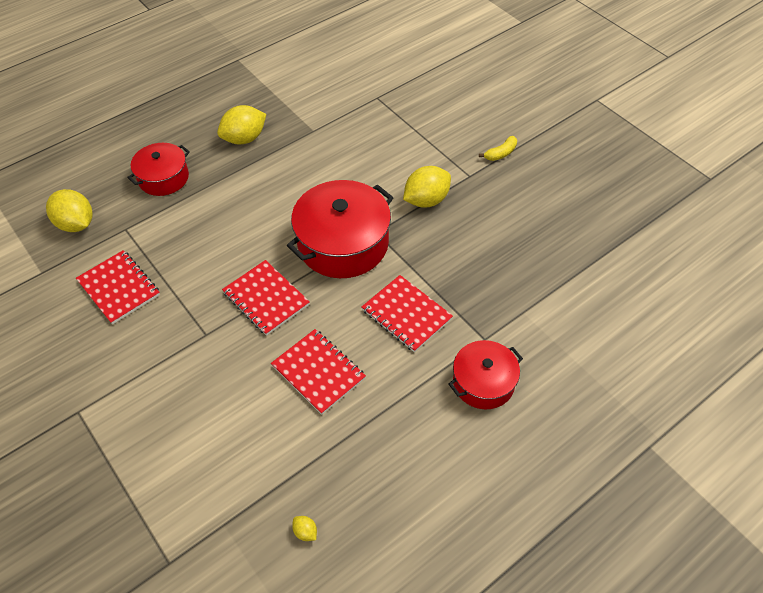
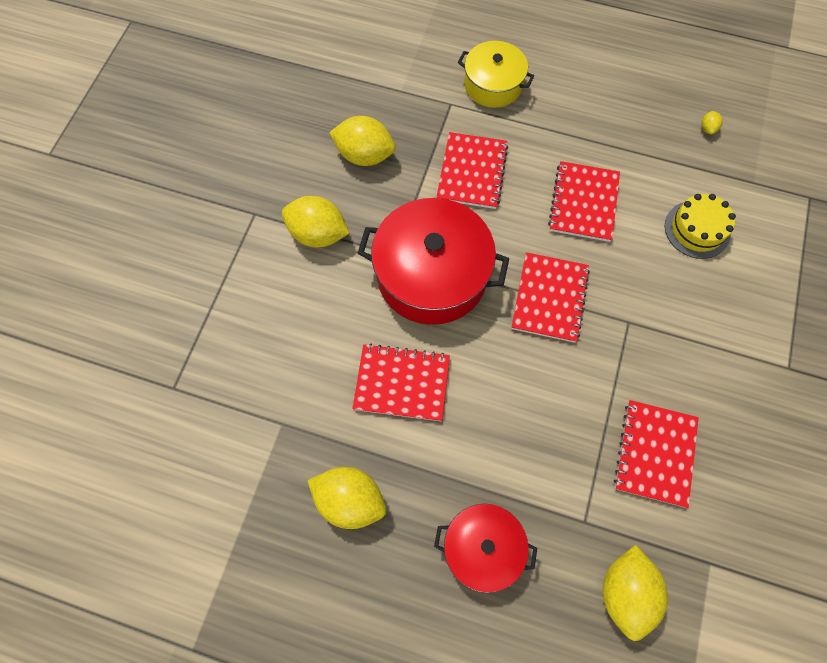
camera: 125 degrees left, 15 degrees up
(226, 438) = (697, 229): none -> yellow cake
(285, 191) = (402, 383): none -> red notebook
(474, 256) = (364, 155): none -> yellow lemon
(483, 382) = (493, 85): red pot -> yellow pot
(500, 153) = (199, 202): yellow banana -> none

